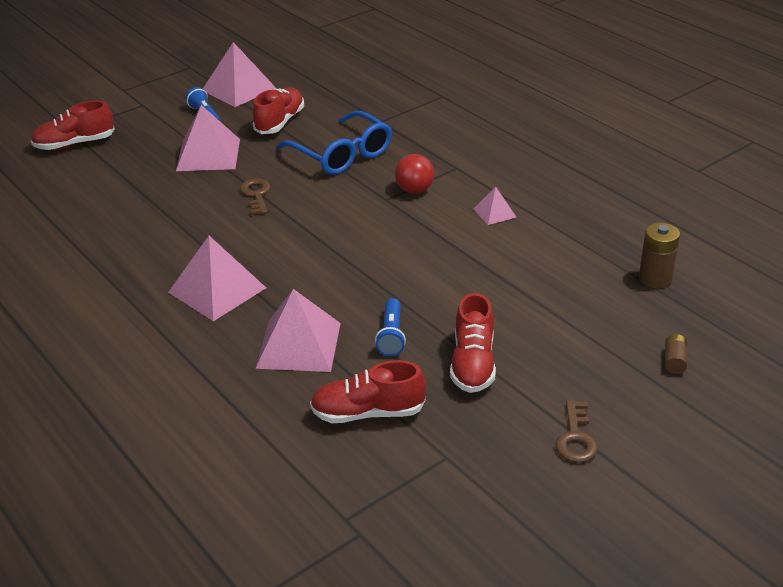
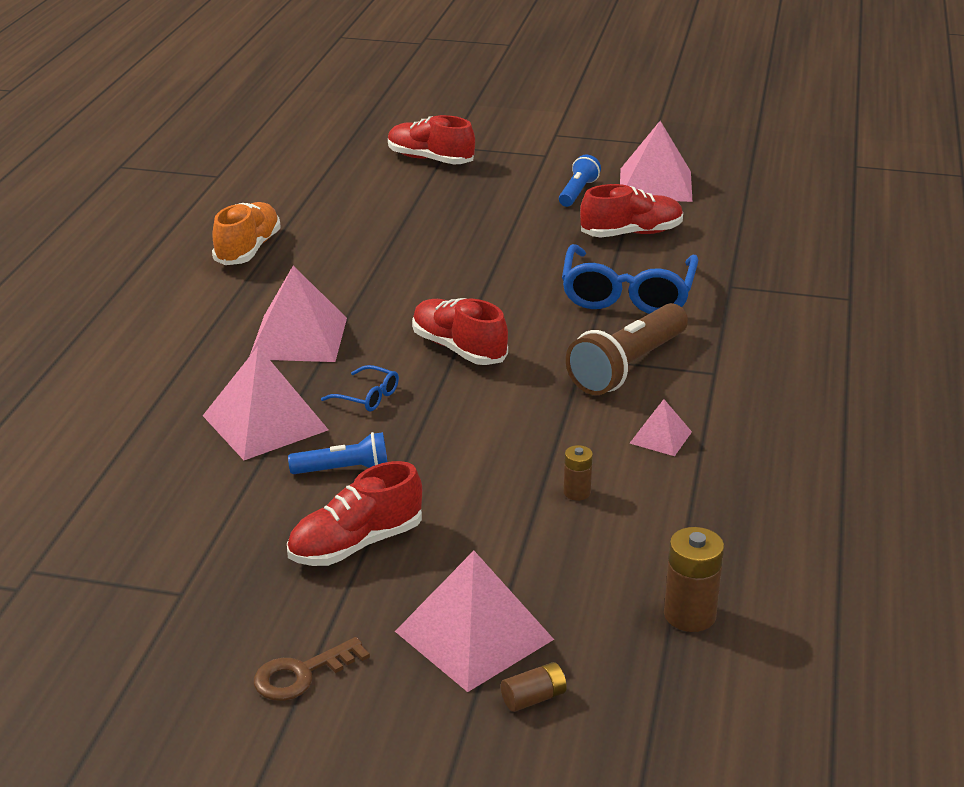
camera: 50 degrees right, 5 degrees down
(70, 263) = (248, 249): none -> orange shoe
(208, 154) = (513, 226): pink pyramid -> pink pyramid (474, 635)
(256, 195) = (481, 283): brown key -> none
(324, 292) = (368, 397): none -> blue glasses
(368, 413) = (202, 512): red shoe -> red shoe (458, 349)
(391, 335) = (344, 470): blue flashlight -> blue flashlight turned 150 degrees counterclockwise
(414, 190) = (627, 367): red ball -> brown flashlight
(512, 263) = (577, 492): none -> brown battery

